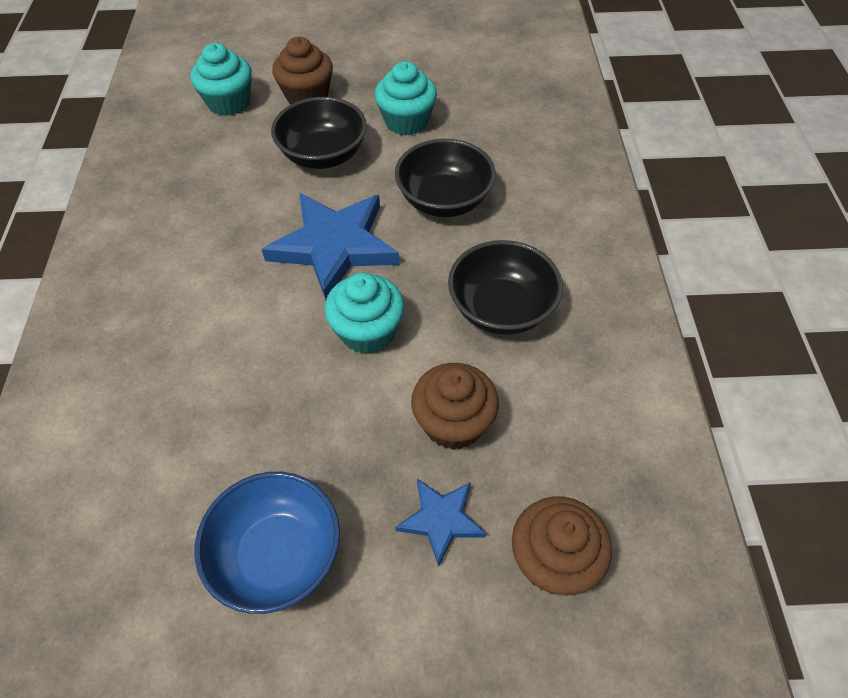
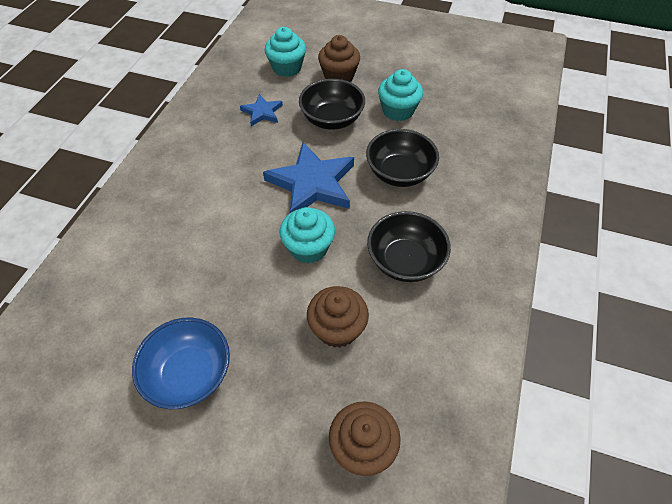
camera: 20 degrees right, 0 degrees up
(441, 520) = (300, 390): blue star -> blue star (262, 112)

